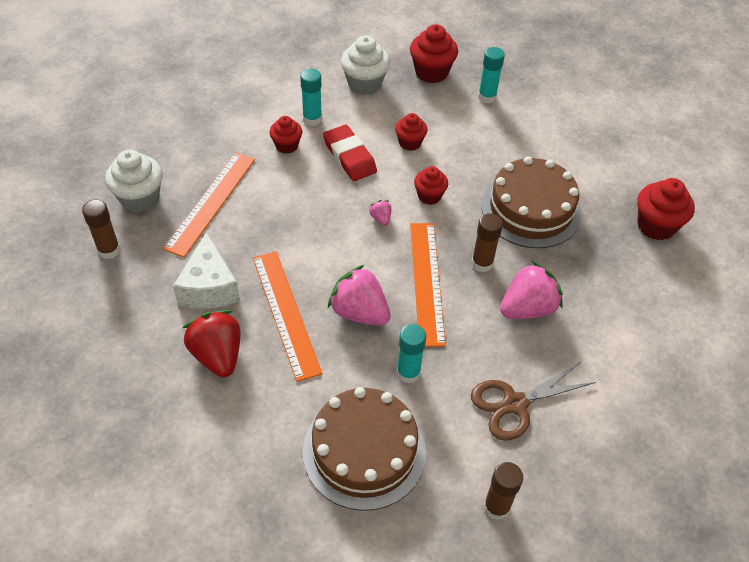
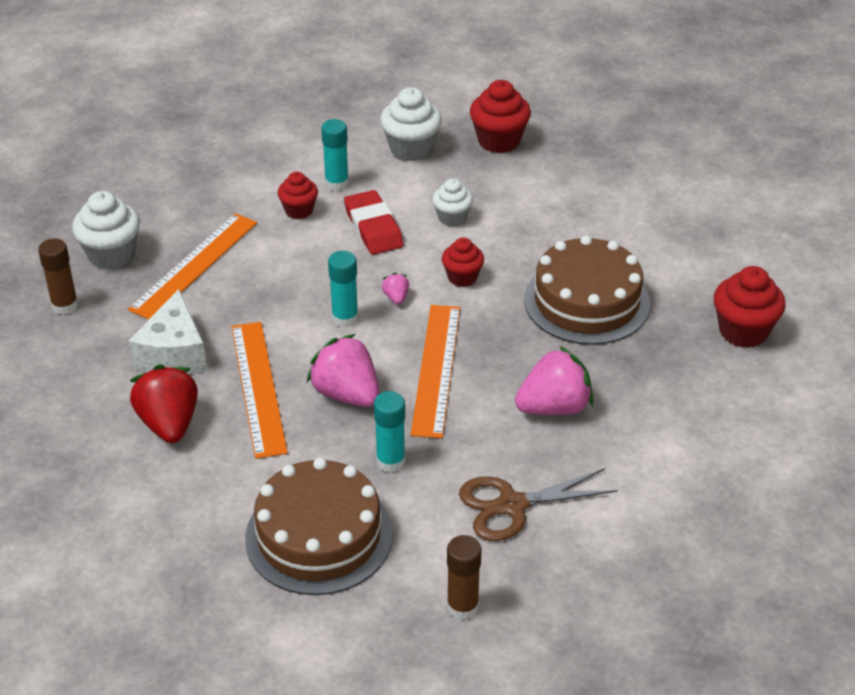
camera: 10 degrees right, 10 degrees down
(410, 143) = (452, 218): red cupcake -> white cupcake
(482, 263) = (510, 355): brown glue stick -> none
(487, 97) = (563, 173): turquoise glue stick -> turquoise glue stick (345, 318)

